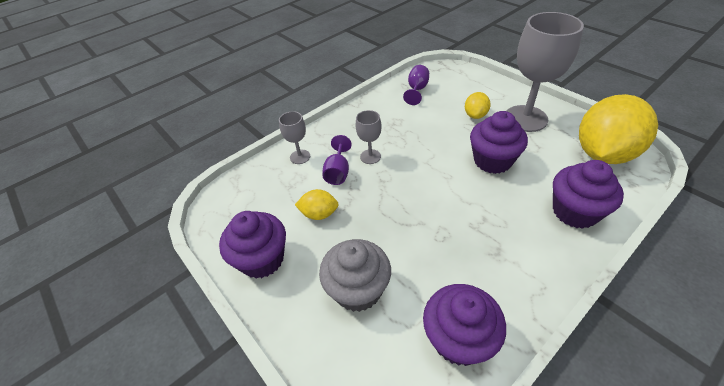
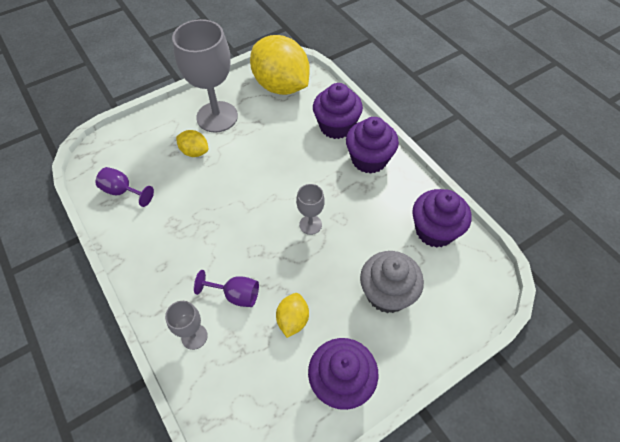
camera: 85 degrees left, 10 degrees up
(370, 156) = (222, 259): grey goblet -> grey goblet (310, 224)
(492, 161) = (264, 158): purple cupcake -> purple cupcake (369, 159)

